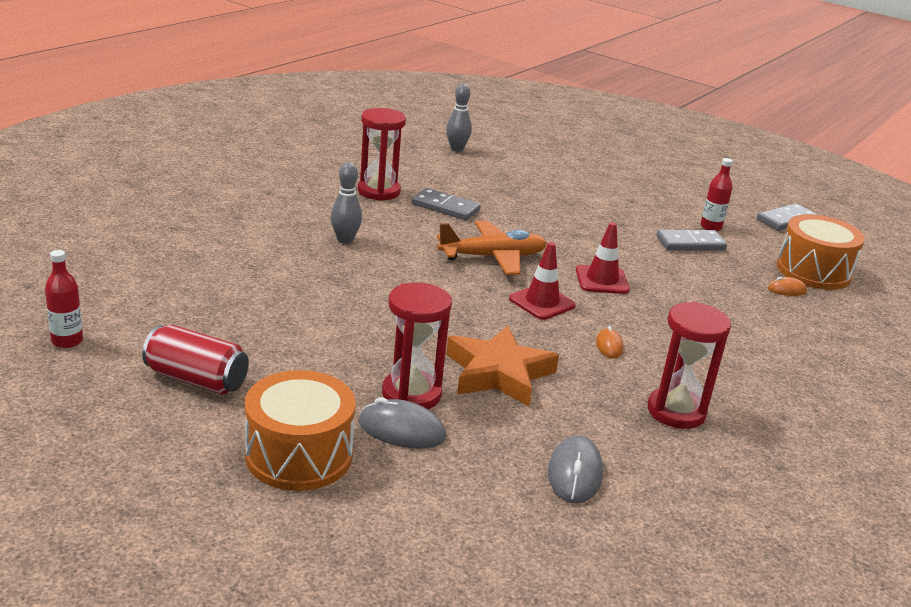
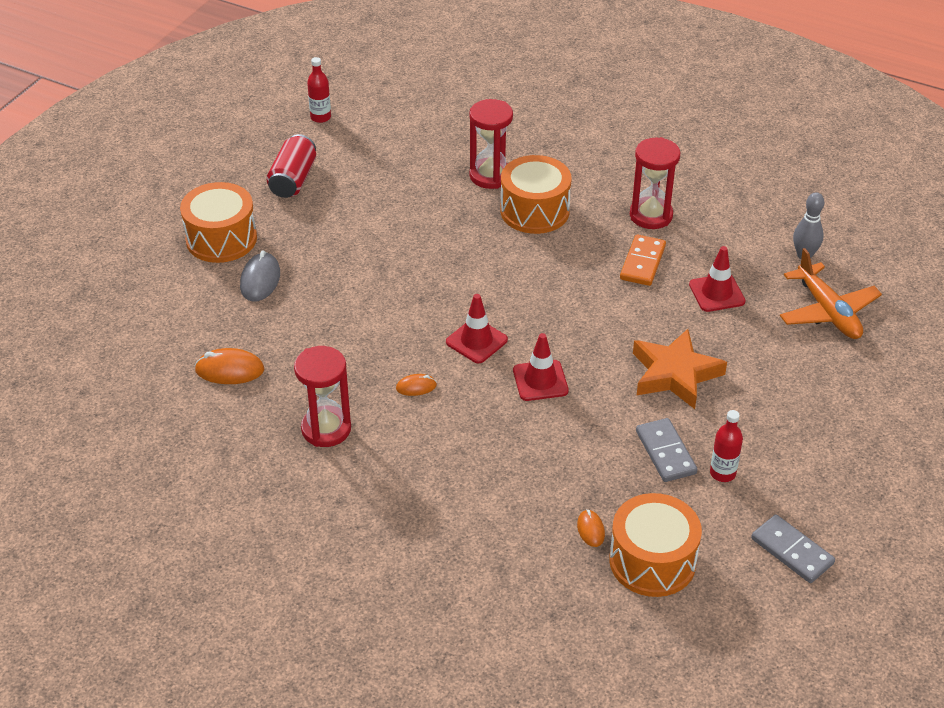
camera: 85 degrees right, 15 degrees up
(345, 240) = (534, 211): grey bowling pin -> orange drum
(411, 394) = (306, 279): red hourglass -> red hourglass (490, 176)
(445, 207) = (643, 263): grey domino -> orange domino
(493, 257) = (550, 304): orange plane -> orange plane (828, 312)
(495, 187) = (716, 293): none -> red traffic cone
(498, 373) = (349, 322): orange star -> orange star (675, 374)
(574, 474) = (229, 370): grey mouse -> orange mouse

